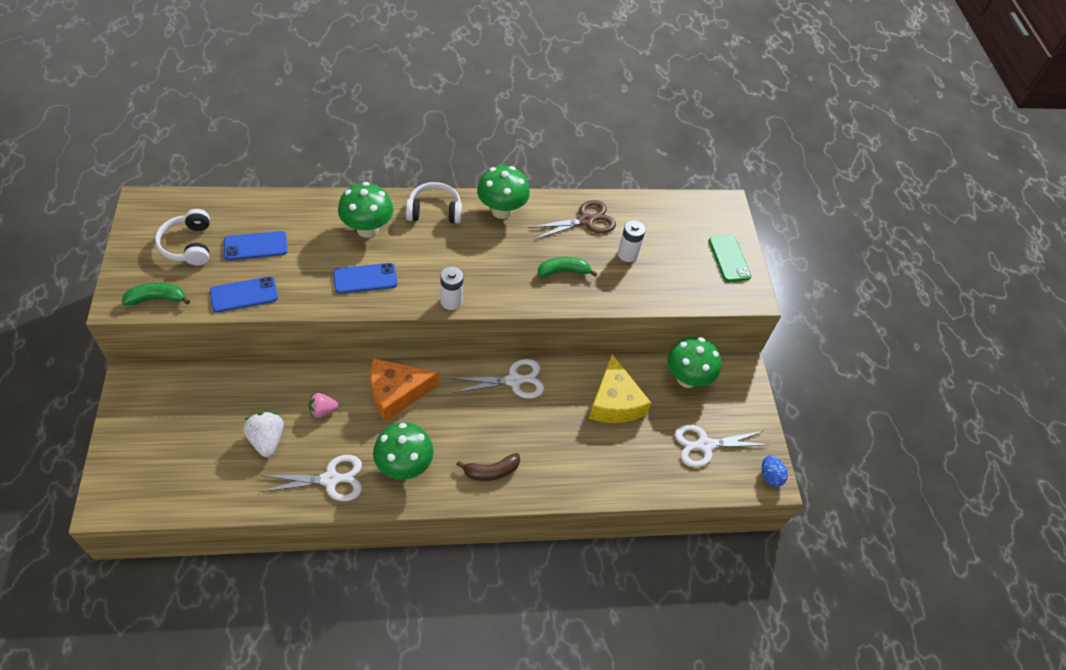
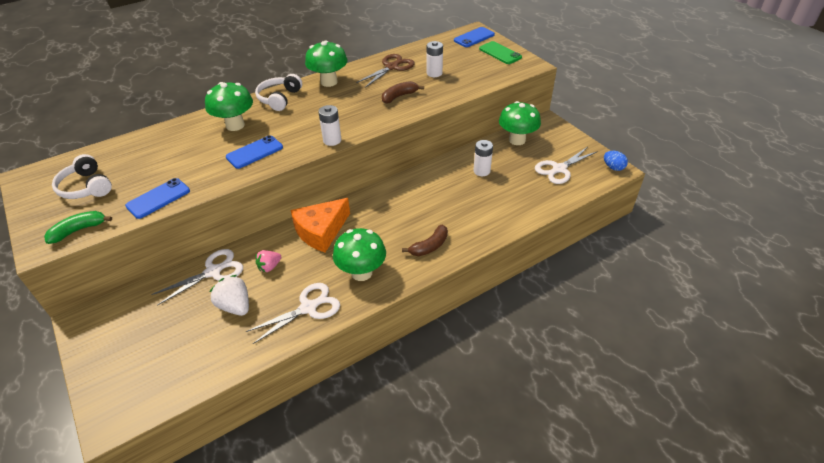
camera: 20 degrees left, 10 degrees down
(255, 246) = (148, 166): blue phone -> blue phone (474, 37)
(434, 211) = (279, 98): white headphones -> white headphones turned 45 degrees counterclockwise
(514, 380) = (403, 188): white scissors -> white scissors (213, 272)
(563, 271) = (399, 96): green banana -> brown banana
(614, 402) = (481, 171): yellow cheese -> white battery

